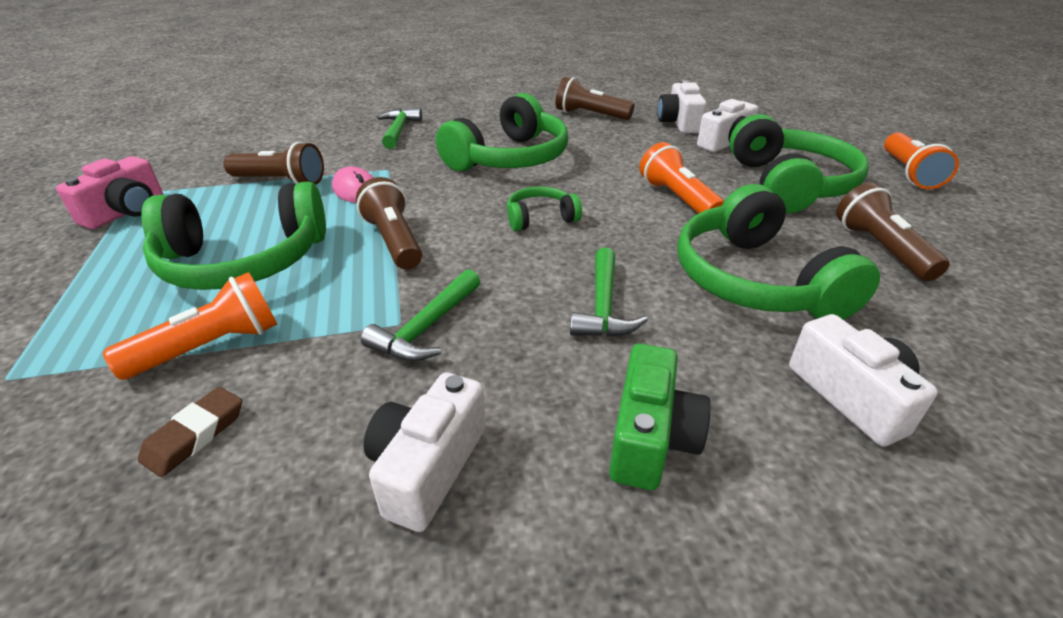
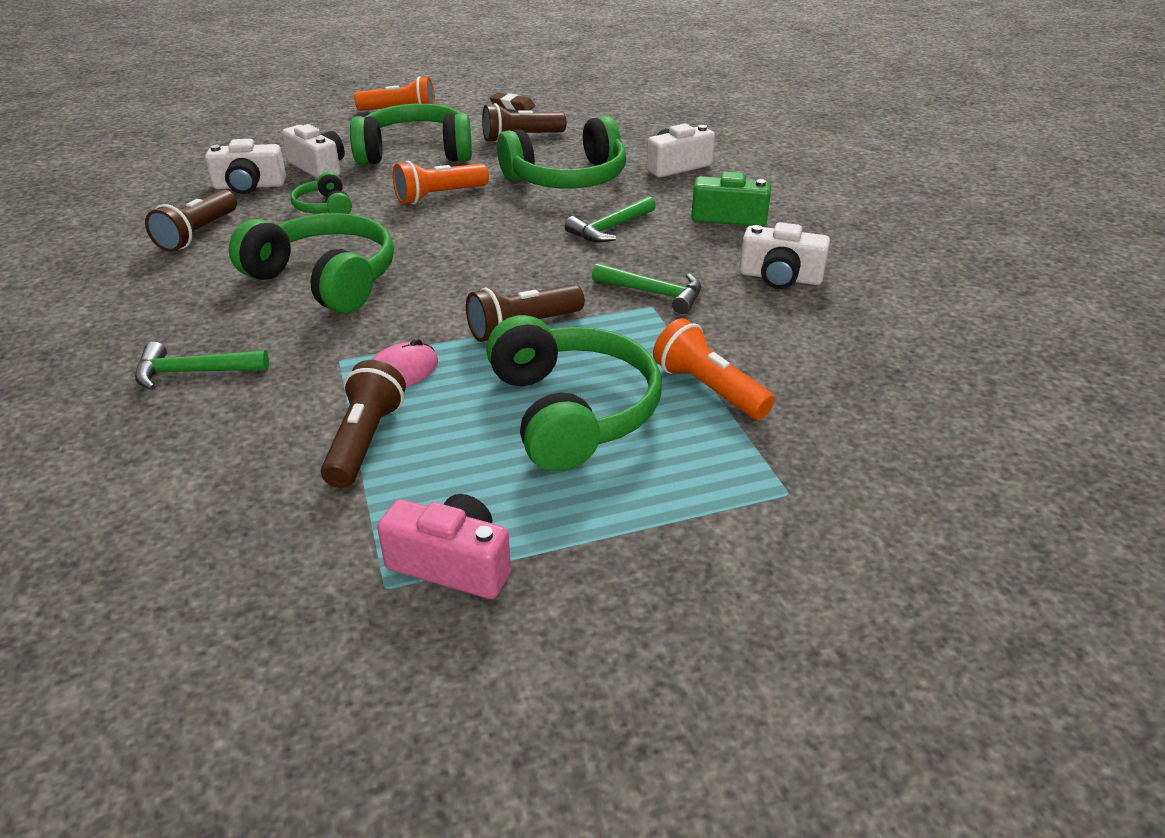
camera: 95 degrees left, 0 degrees up
(195, 435) = (797, 365): brown eraser -> brown eraser (512, 106)
(540, 218) = (476, 256): green headphones -> green headphones (325, 207)
(603, 306) = (610, 228): green hammer -> green hammer turned 135 degrees clockwise

